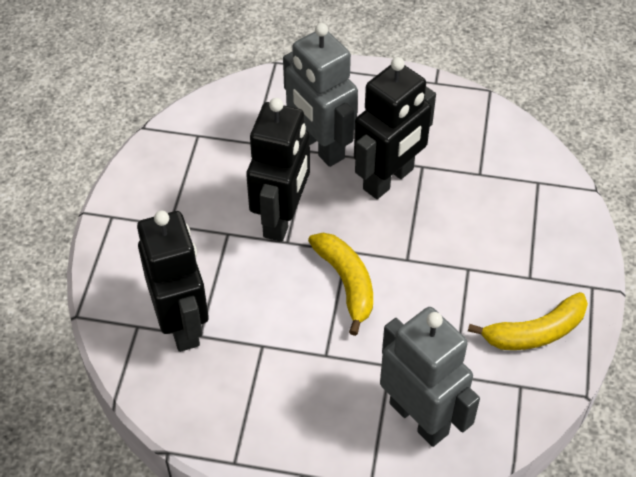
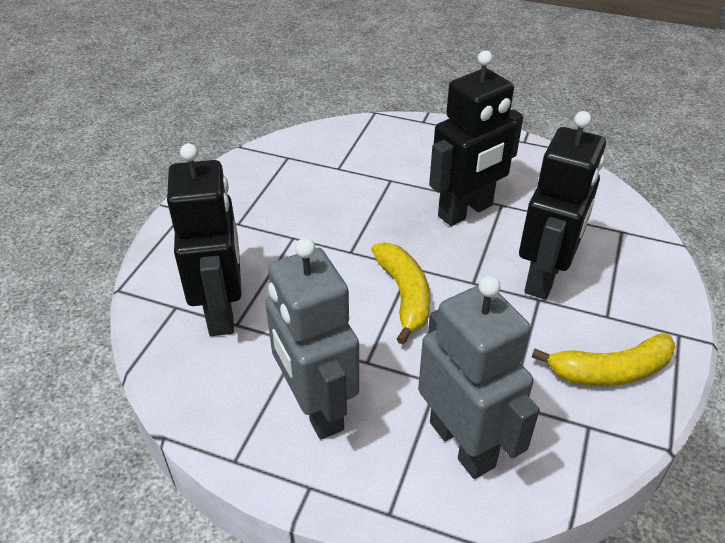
camera: 10 degrees right, 10 degrees down
(282, 218) = (350, 231): black robot -> black robot (544, 277)
(320, 146) = (402, 178): grey robot -> grey robot (316, 408)

